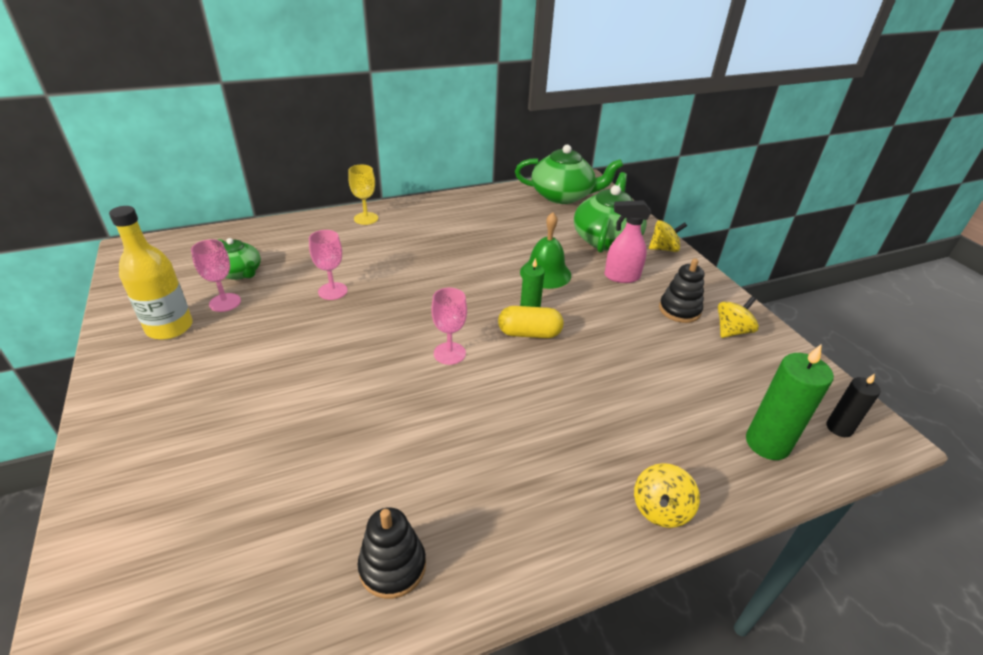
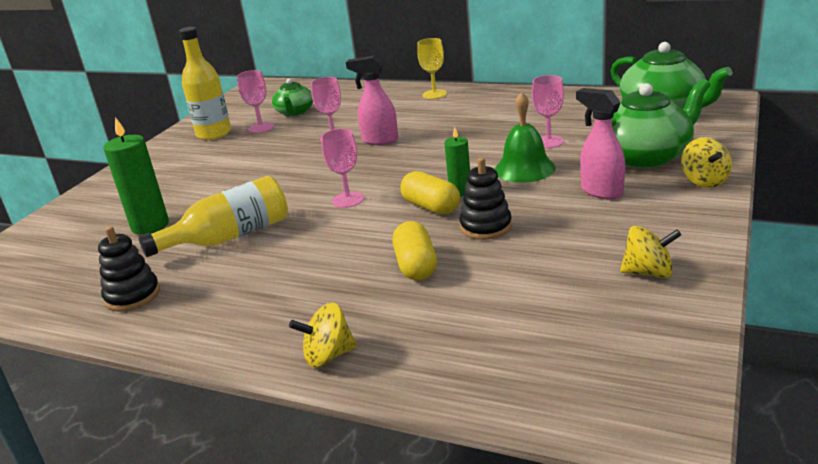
camera: 50 degrees right, 10 degrees down
(385, 281) = (379, 140): none -> pink spray bottle
(393, 443) = (229, 237): none -> yellow bottle
(528, 244) = (548, 142): none -> pink goblet
(598, 393) = (416, 266): none -> yellow capsule
(664, 249) = (704, 181): yellow spinning top -> yellow spinning top turned 45 degrees clockwise
(679, 310) = (617, 236): black stacking toy -> black stacking toy (486, 227)
(767, 443) = (507, 366): green candle -> green candle (150, 225)
(839, 428) = (618, 395): black candle -> none

